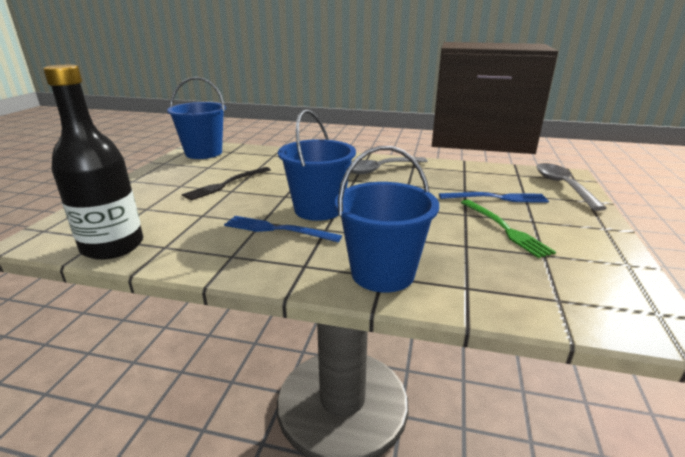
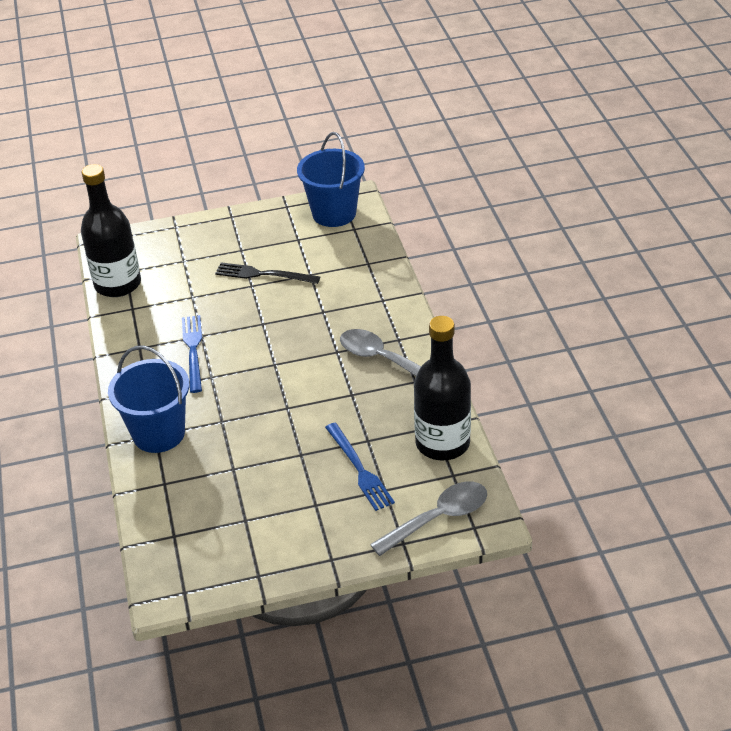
camera: 65 degrees right, 15 degrees up
(318, 209) = (247, 356): blue bucket -> none
(484, 171) = (442, 443): none -> black bottle
(504, 229) = (283, 487): green fork -> none

